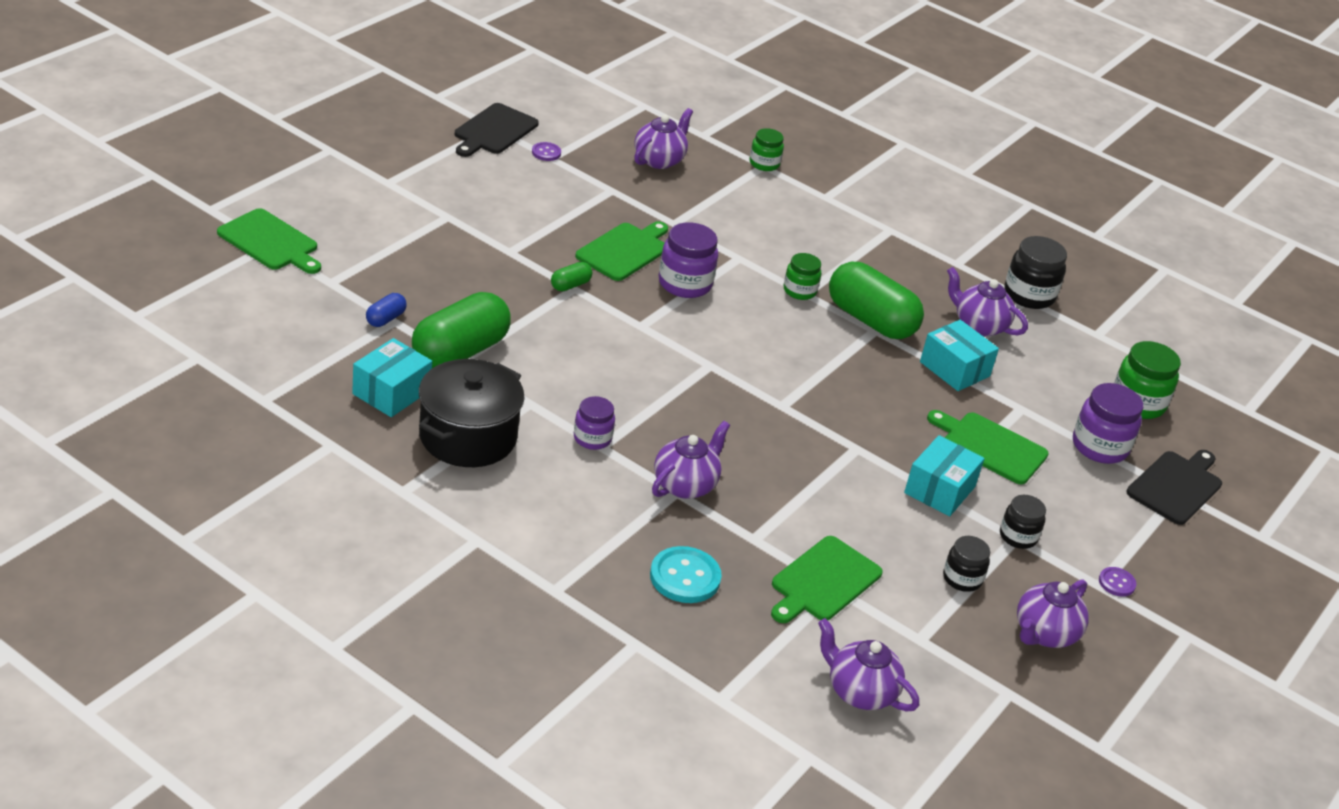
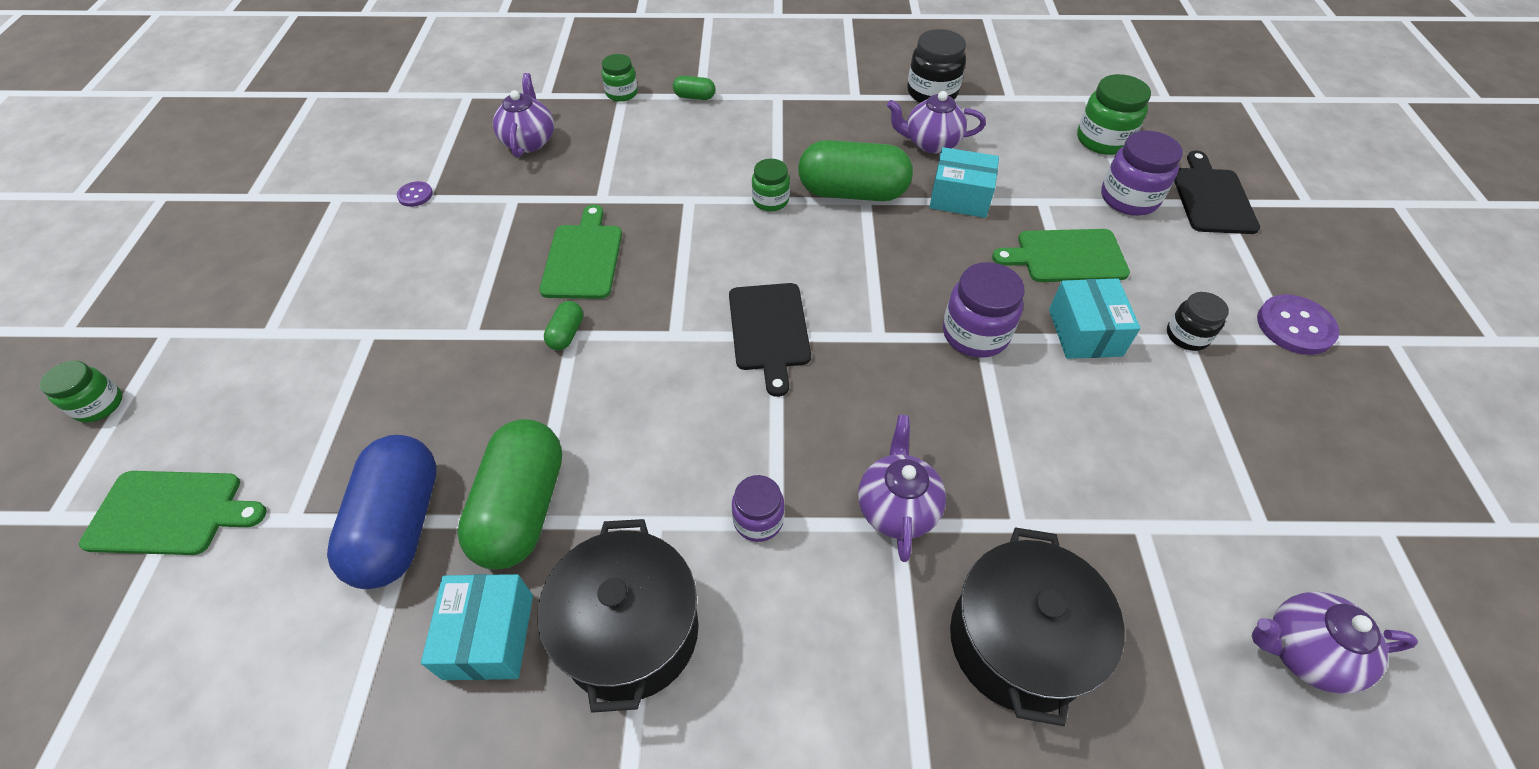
camera: 30 degrees left, 15 degrees up
(268, 168) = (99, 405): none -> green jar
(385, 319) = (400, 525): blue capsule -> blue capsule, size x2.30
(494, 131) = (342, 201): black cutting board -> black cutting board (769, 330)
(685, 284) = (670, 258): purple jar -> purple jar (975, 334)
(685, 577) = (1018, 642): turquoise button -> black pot
(820, 195) = (694, 97): none -> green capsule
(823, 581) = (1125, 527): green cutting board -> none
(962, 579) = (1207, 420): black jar -> none
(1044, 634) = (1323, 429): purple teapot -> none
(1116, 583) = (1295, 326): purple button -> purple button, size x1.85

